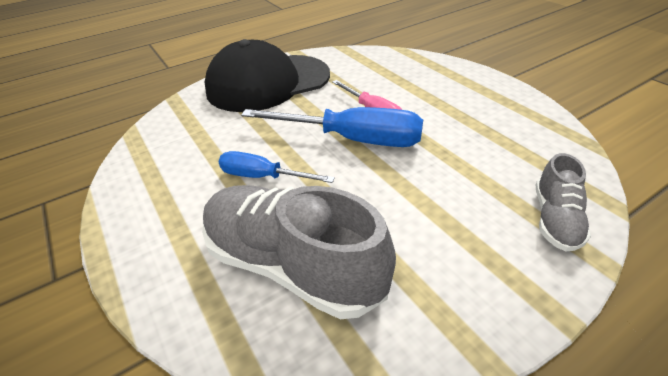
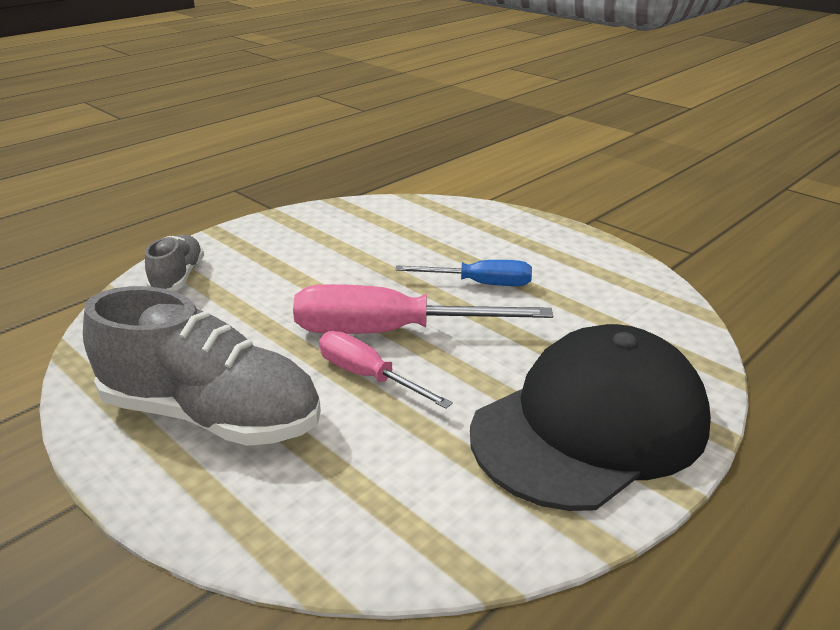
camera: 165 degrees right, 10 degrees down
(293, 265) = (412, 234): grey shoe -> grey shoe (211, 415)
(352, 139) = (390, 332): blue screwdriver -> pink screwdriver

